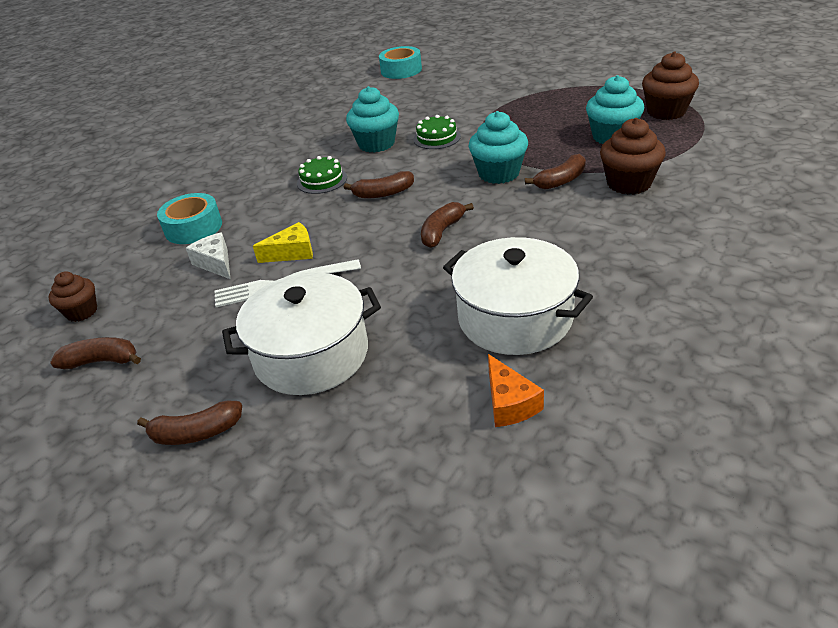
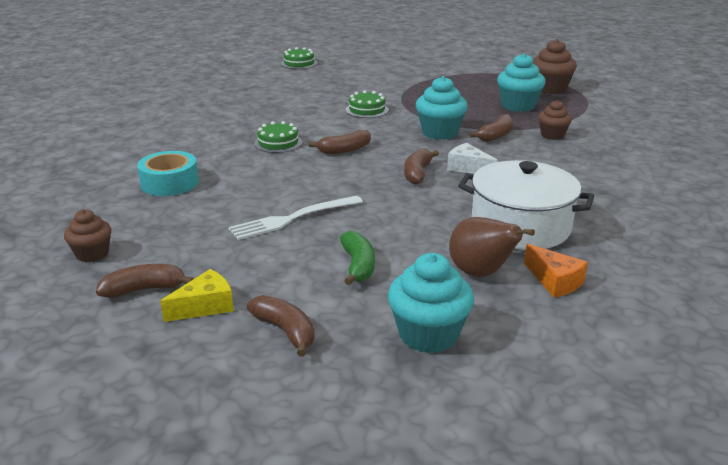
camera: 20 degrees left, 10 degrees down
(196, 433) = (285, 331): brown banana -> brown banana turned 105 degrees counterclockwise
(215, 263) = (213, 208): white cheese -> white cheese (468, 168)
(292, 252) = (287, 195): yellow cheese -> yellow cheese (205, 306)
(311, 355) = (358, 266): white pot -> green banana
(376, 144) = (313, 115): turquoise cupcake -> turquoise cupcake (428, 335)
(401, 70) = (299, 63): turquoise tape -> green cake
(433, 381) = (481, 273): none -> brown pear
(629, 183) = (552, 135): brown cupcake -> brown cupcake, size x0.63

